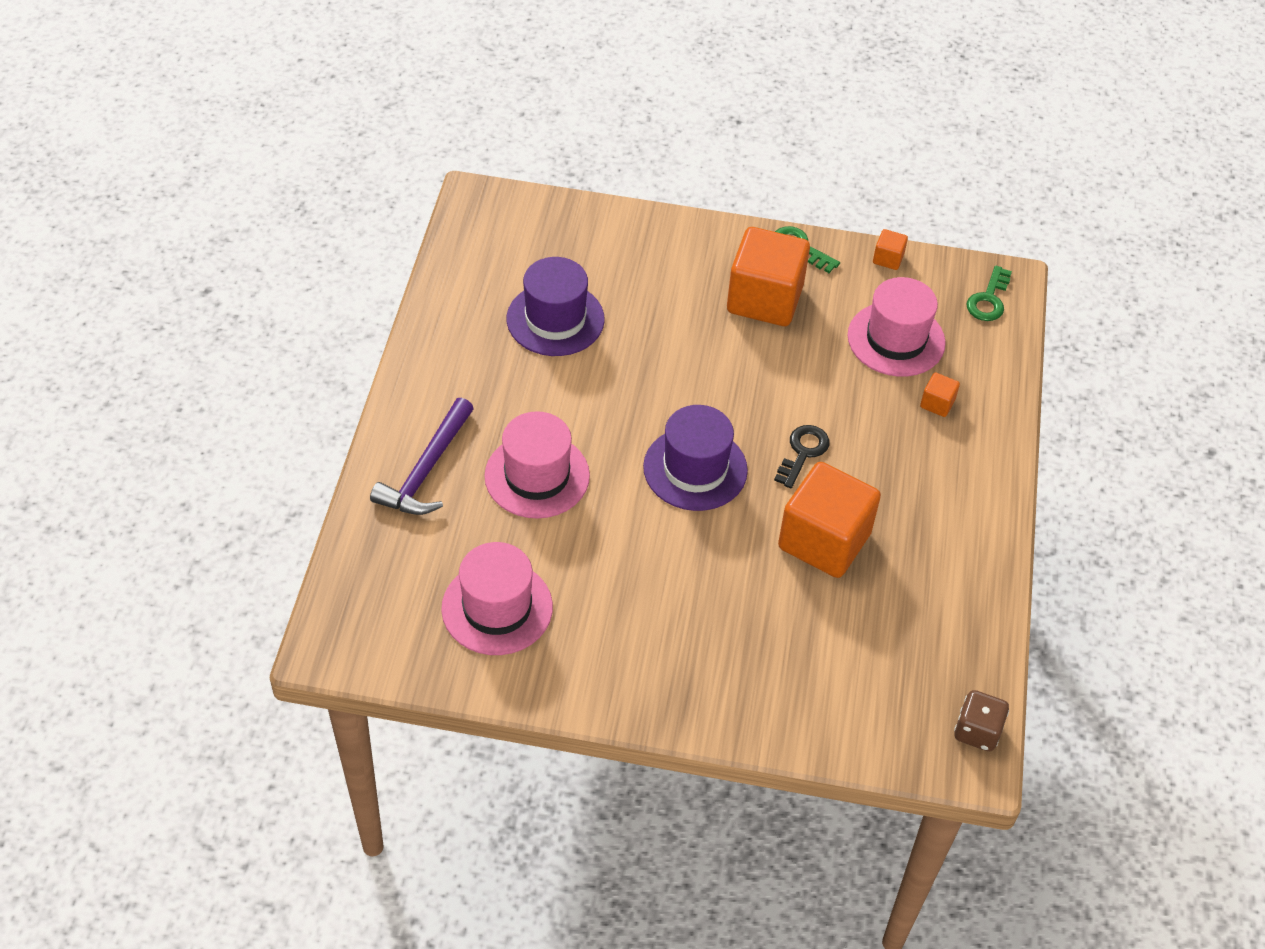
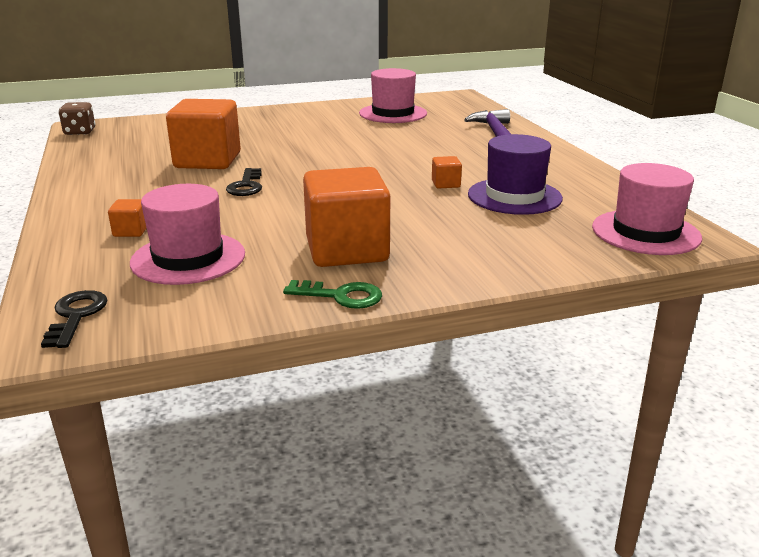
camera: 155 degrees right, 25 degrees down
(537, 476) = (427, 144): pink hat -> pink hat (645, 232)
(695, 469) = (324, 165): purple hat -> none
(888, 259) = (224, 317): orange cube -> orange cube (445, 184)
(988, 299) = (76, 316): green key -> black key

